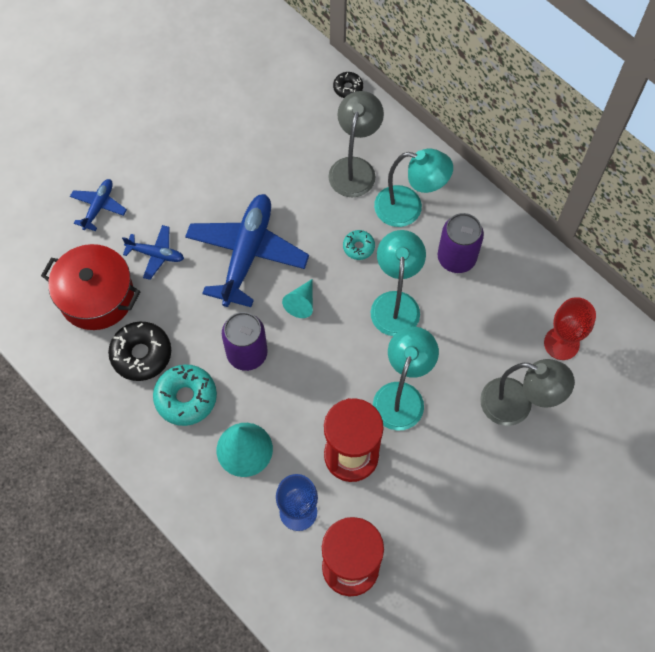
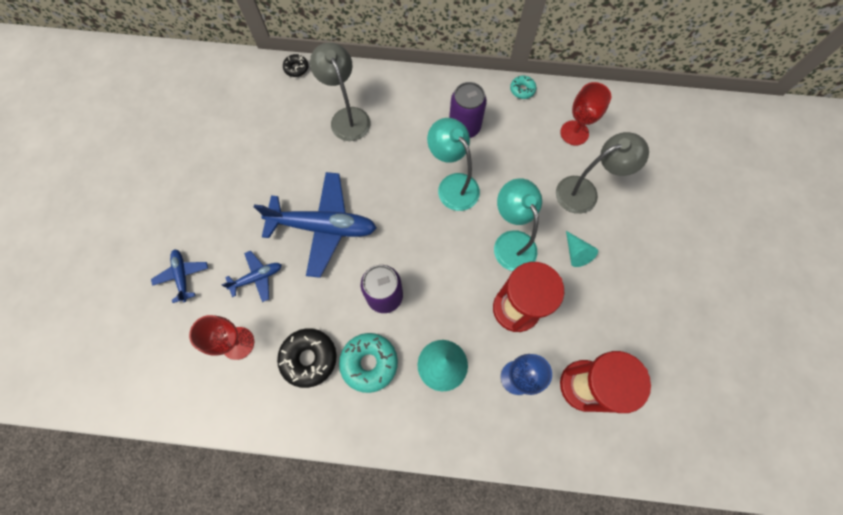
camera: 40 degrees left, 5 degrees up
(96, 297) = (238, 343): red pot -> red goblet
(247, 253) = (324, 227): blue plane -> blue plane turned 120 degrees clockwise
(301, 303) = (391, 232): turquoise cone -> turquoise cone (576, 253)
(358, 247) = (396, 166): turquoise donut -> turquoise donut (522, 90)
(408, 208) = (406, 117): turquoise lamp -> none

